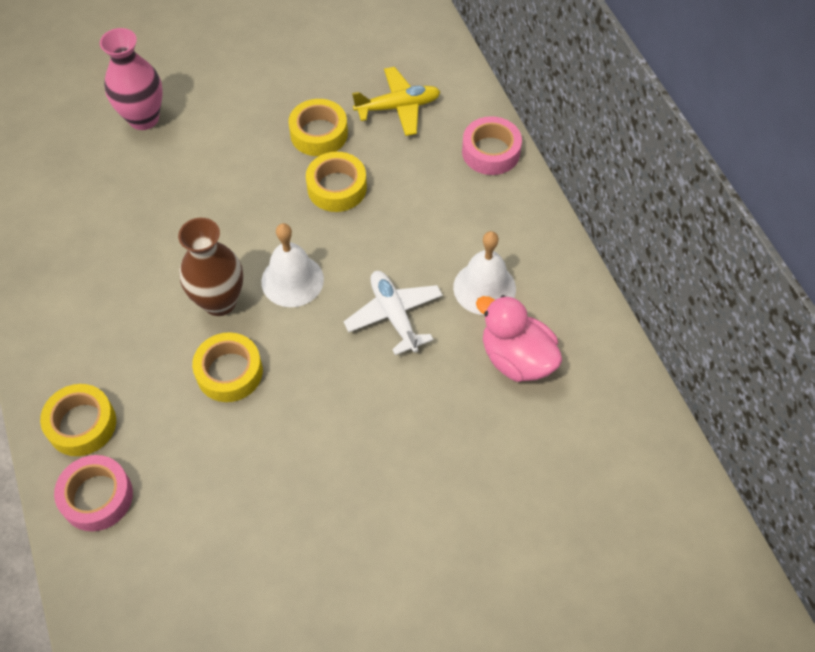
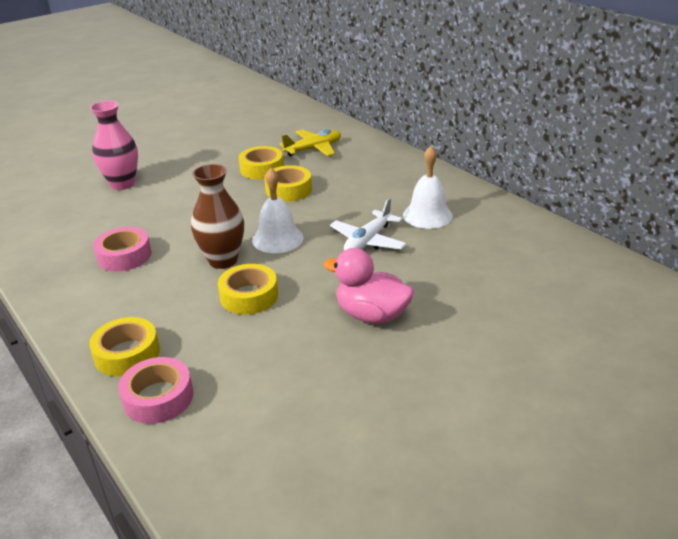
camera: 15 degrees left, 25 degrees down
(394, 315) = (368, 241): white plane -> white plane turned 105 degrees counterclockwise
(491, 152) = (391, 156): pink tape -> pink tape (124, 256)
(516, 358) = (475, 244): pink duck -> pink duck (371, 315)

